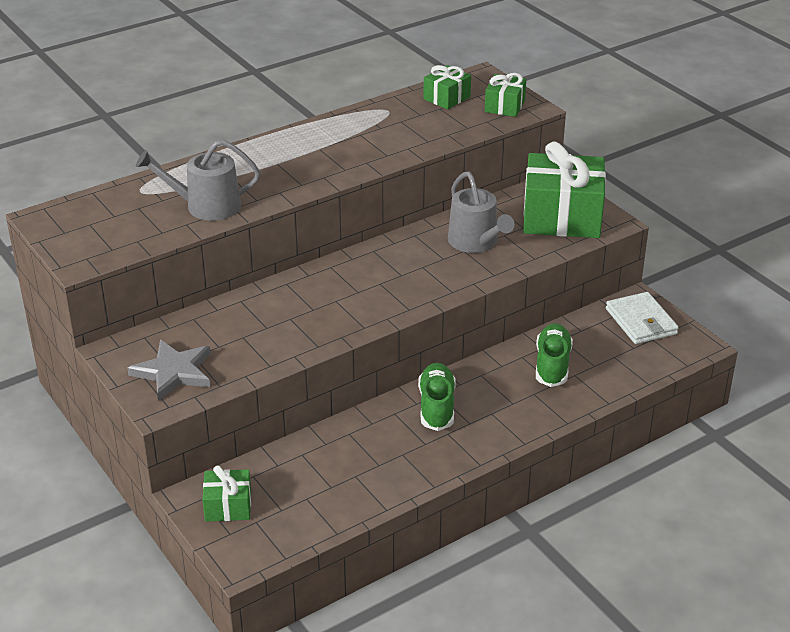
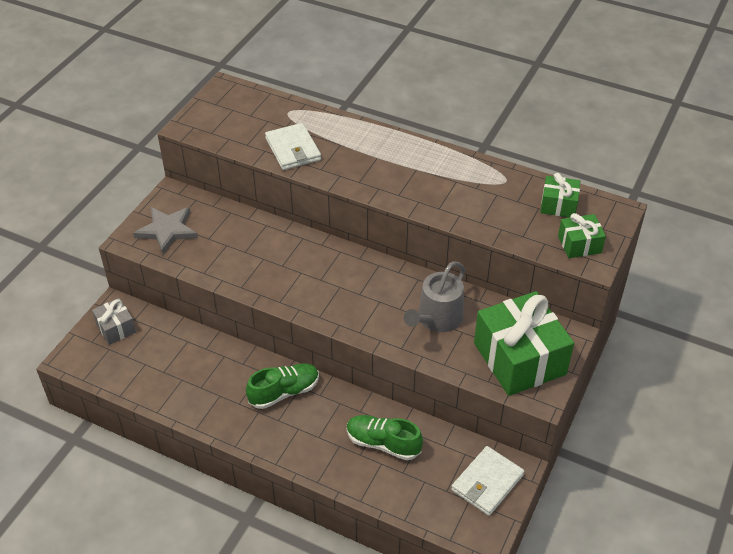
camera: 60 degrees right, 10 degrees up
(206, 206) = (293, 149): grey watering can -> white wallet
(228, 506) = (116, 328): green gift -> grey gift
(552, 365) = (383, 443): green shoe -> green shoe turned 135 degrees counterclockwise

